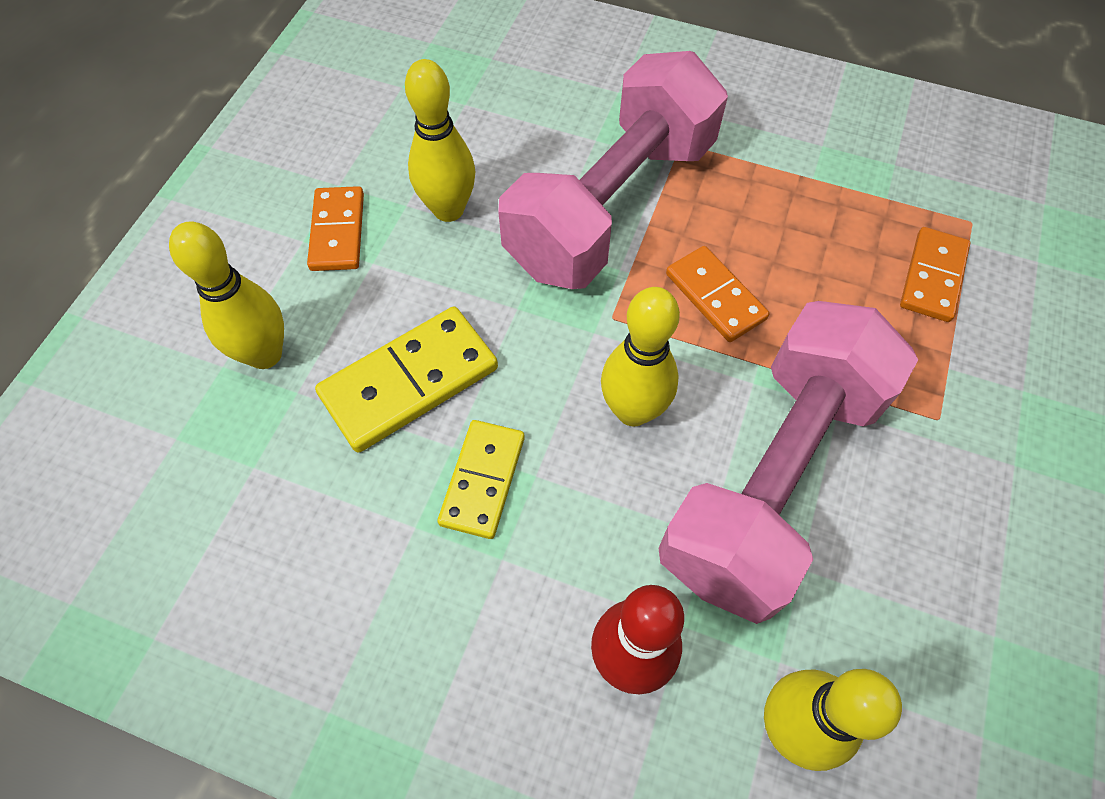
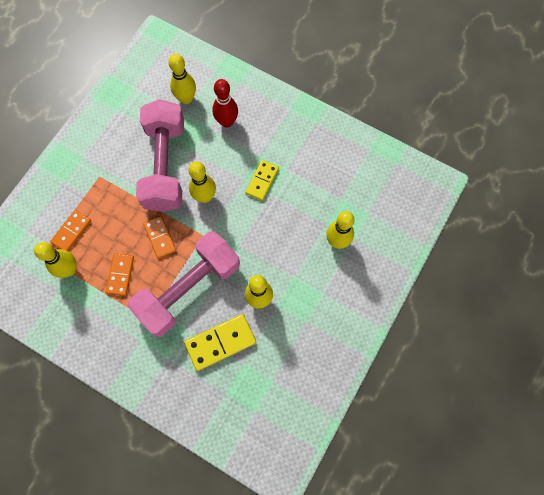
camera: 170 degrees left, 10 degrees up
(338, 232) = (307, 295): orange domino -> orange domino (120, 275)
(409, 382) = (283, 221): yellow domino -> yellow domino (220, 342)
(771, 478) = (165, 166): pink dumbbell -> pink dumbbell turned 45 degrees counterclockwise
(892, 203) = (69, 269): none -> yellow bowling pin

